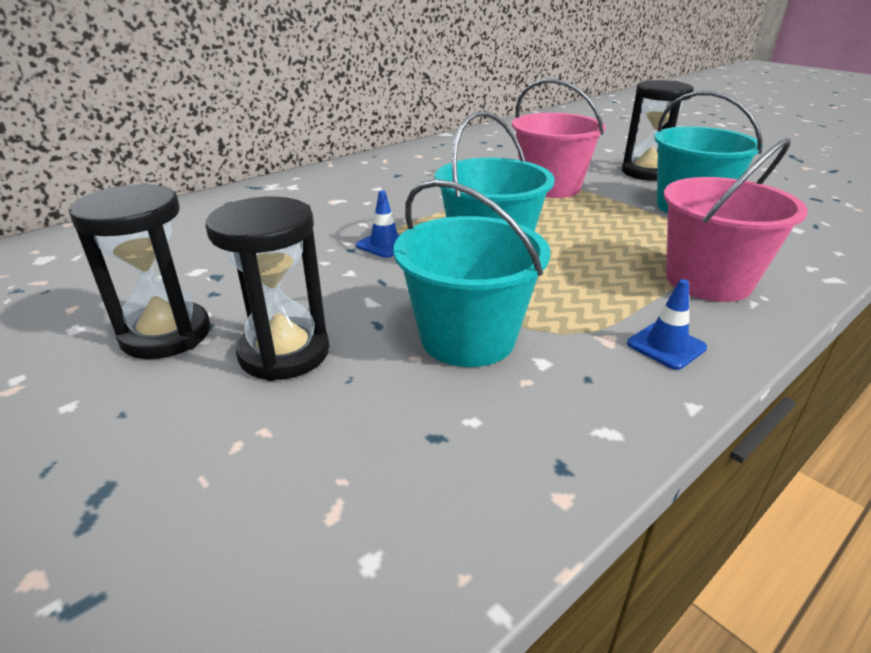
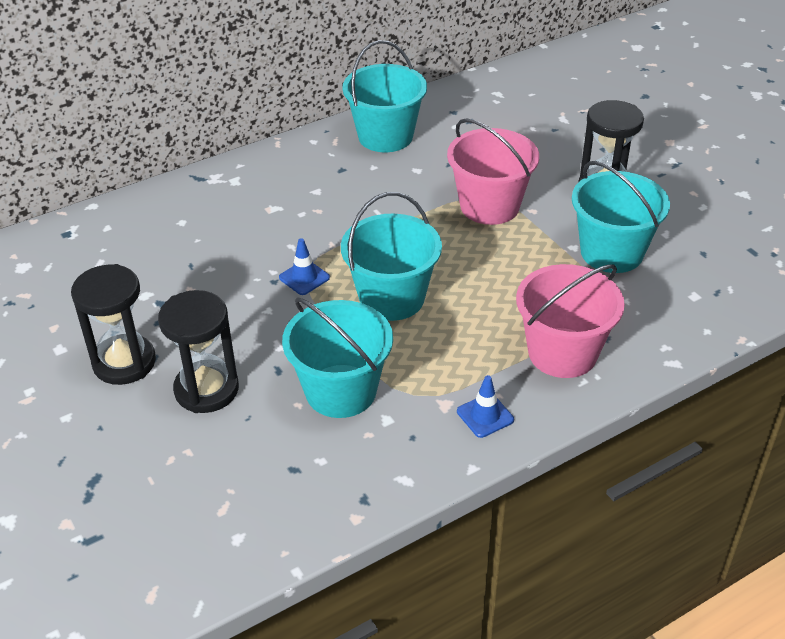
camera: 10 degrees right, 10 degrees up
(430, 156) = (385, 136): none -> turquoise bucket

